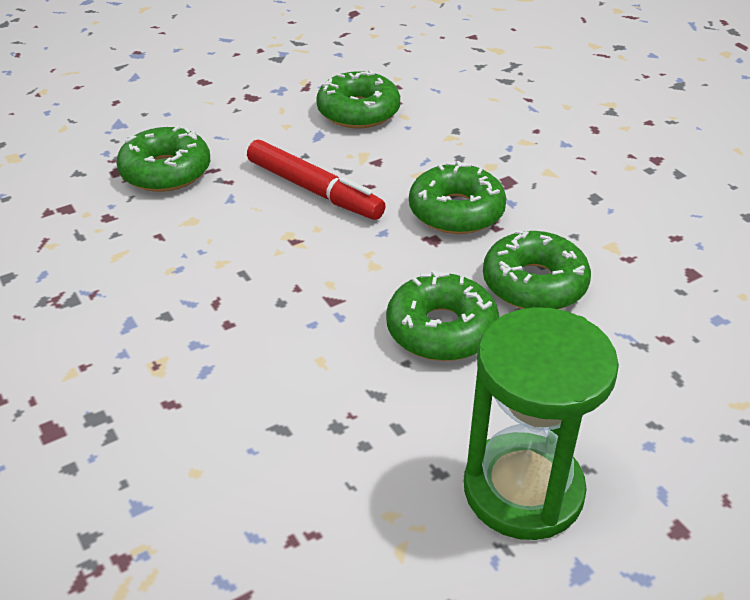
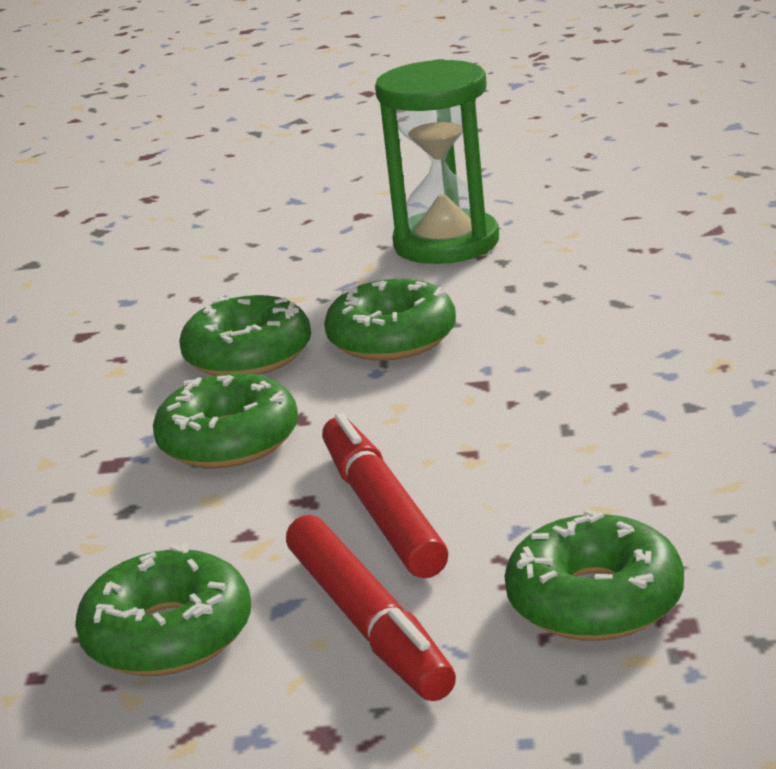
camera: 145 degrees left, 15 degrees down
(270, 137) = (368, 623): none -> red marker

